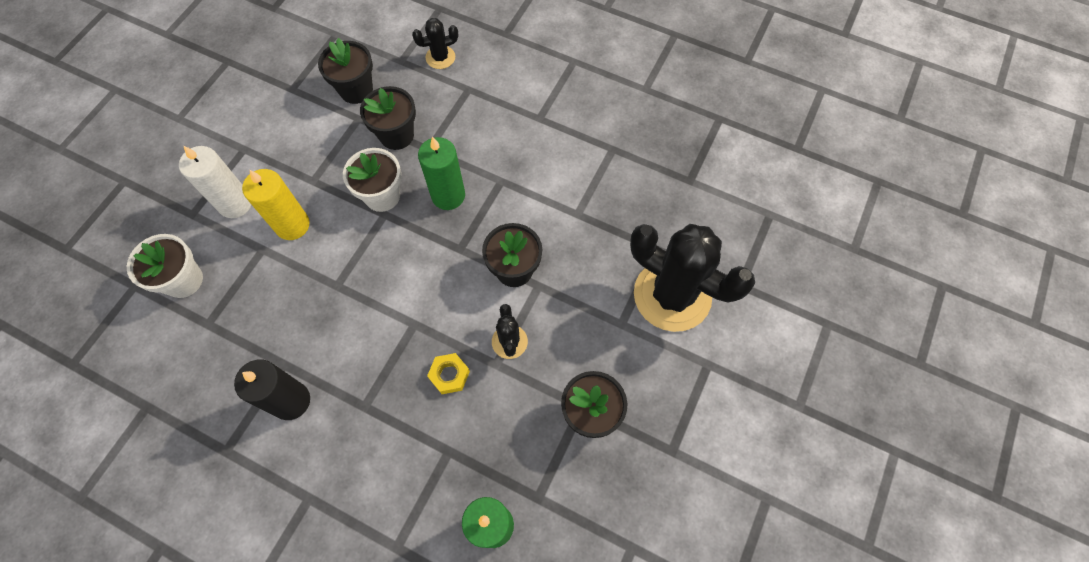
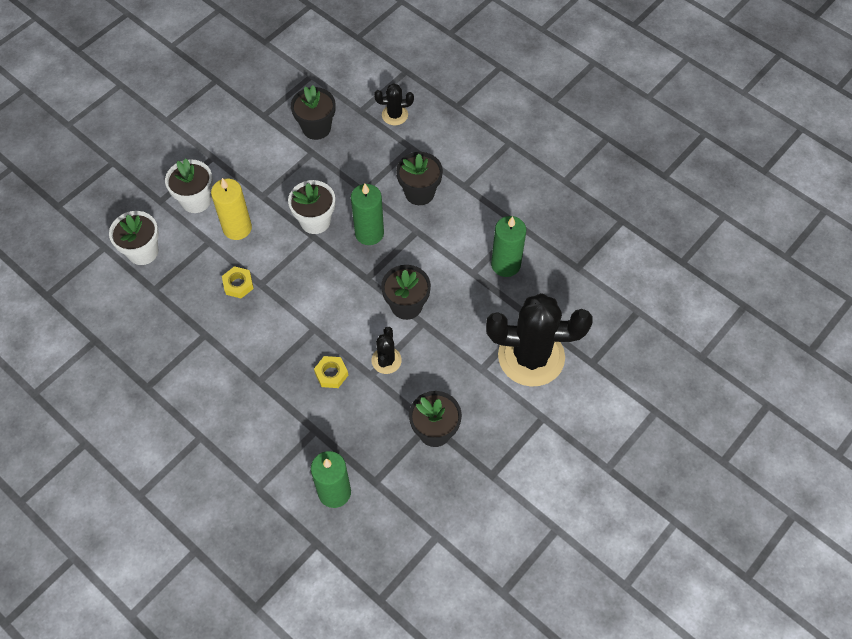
camera: 15 degrees right, 5 degrees down
(235, 204) = (196, 200): white candle -> white flower pot
(291, 401) = (204, 363): black candle -> none
(310, 293) = (238, 284): none -> yellow nut
(396, 135) = (340, 173): black flower pot -> black flower pot (419, 193)
(611, 196) = (505, 264): none -> green candle
(672, 295) = (531, 356): black cactus -> black cactus turned 45 degrees counterclockwise

